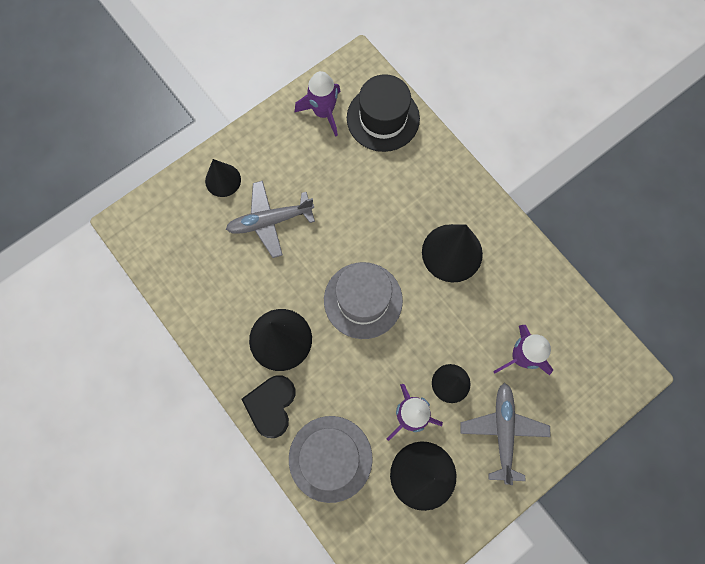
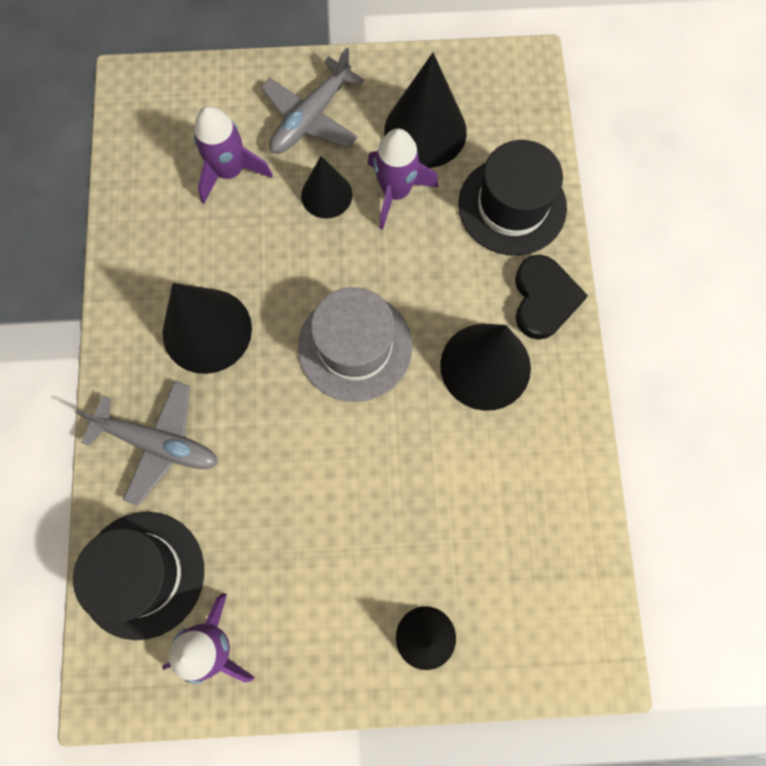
camera: 145 degrees left, 0 degrees up
(270, 221) = (400, 528): grey plane -> grey plane (158, 443)
(271, 406) = (543, 299): black heart -> black heart turned 45 degrees counterclockwise
(330, 458) = (512, 206): grey hat -> black hat

